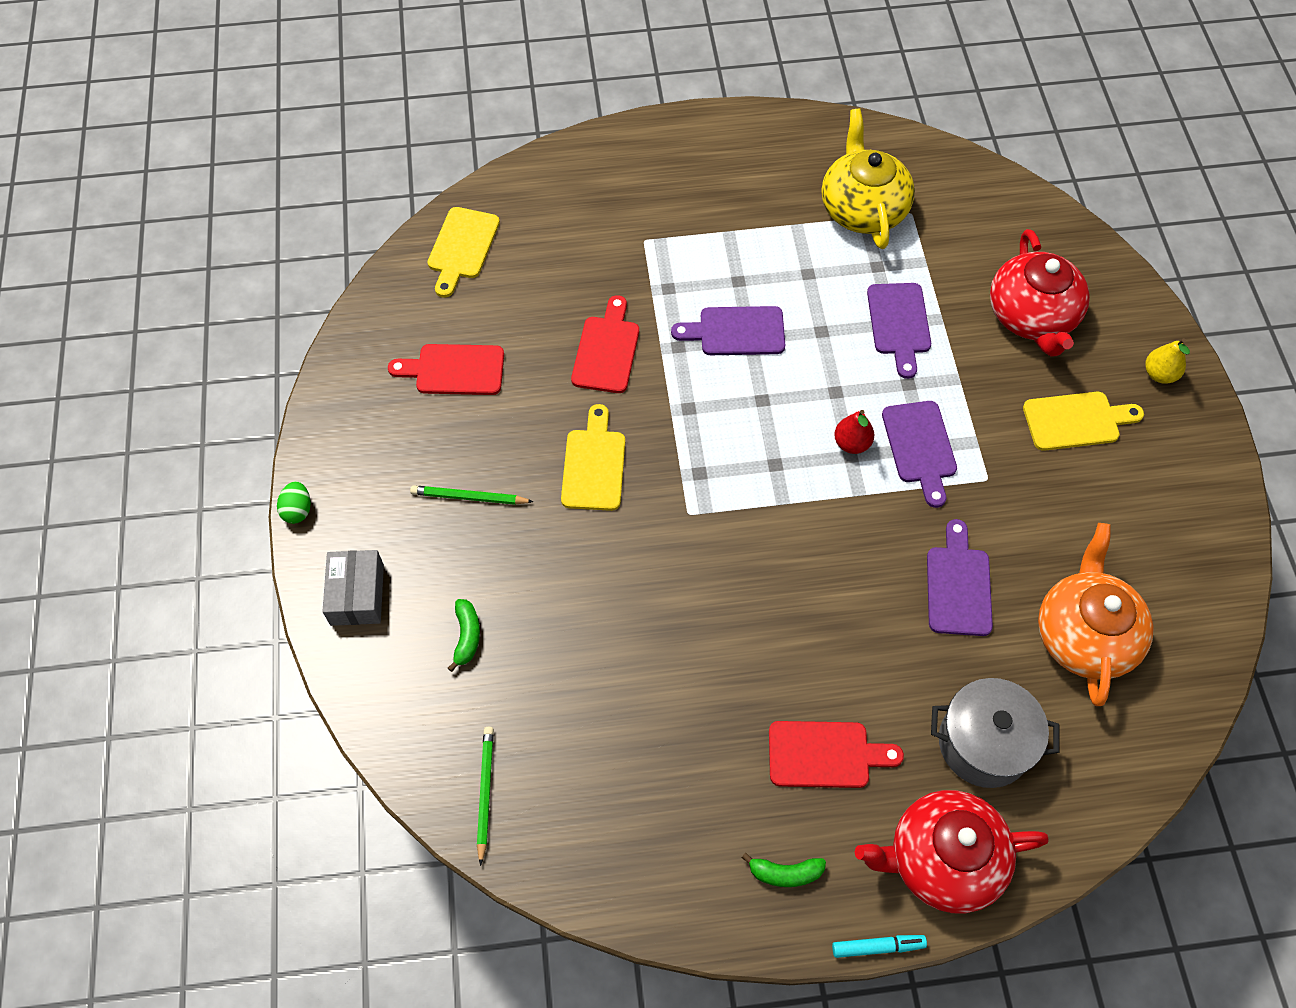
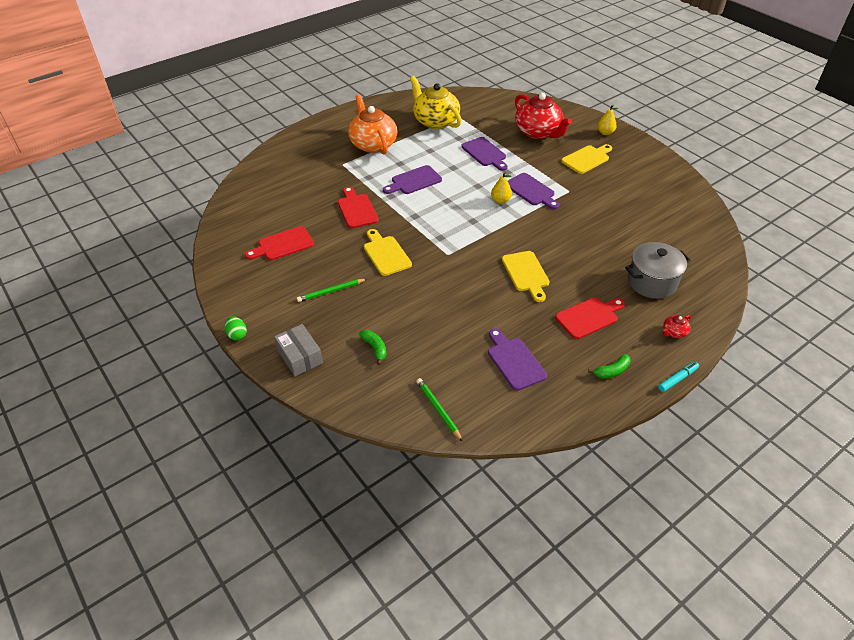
camera: 30 degrees left, 15 degrees down
(462, 247) = (250, 197): yellow cutting board -> yellow cutting board (526, 273)
(852, 443) = (500, 201): red pear -> yellow pear
(942, 859) = (674, 332): red teapot -> red teapot, size x0.40
(958, 585) = (590, 231): purple cutting board -> purple cutting board (514, 361)
(1084, 635) = (656, 227): orange teapot -> orange teapot (373, 144)

